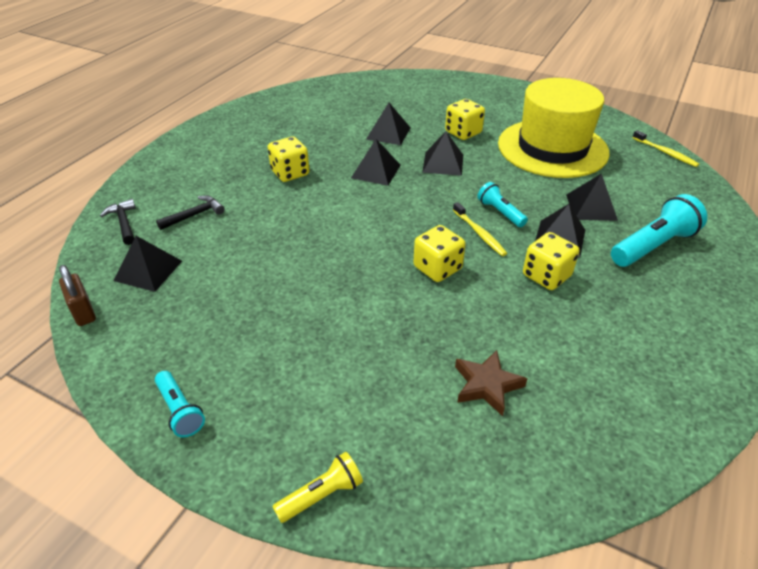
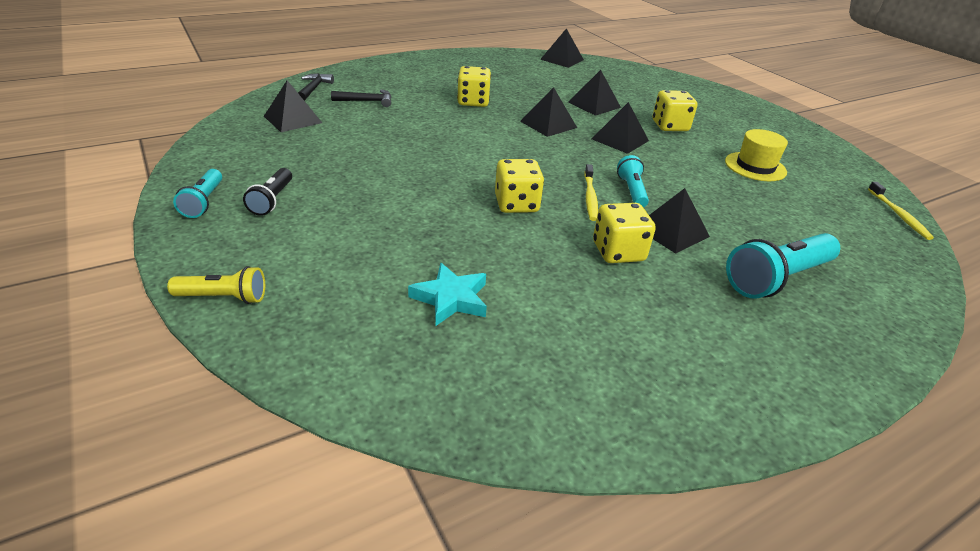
camera: 30 degrees right, 5 degrees down
(83, 312) = (222, 125): brown padlock -> none
(241, 373) = (272, 200): none -> black flashlight
(486, 385) = (451, 299): brown star -> turquoise star
(552, 148) = (755, 166): yellow hat -> yellow hat, size x0.46
(591, 207) = (741, 223): black pyramid -> black pyramid (562, 59)
(653, 245) = (777, 279): turquoise flashlight -> turquoise flashlight turned 150 degrees clockwise

